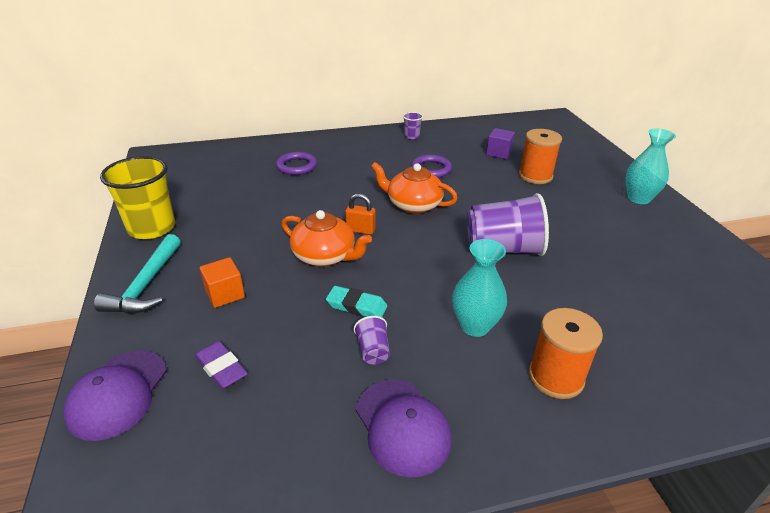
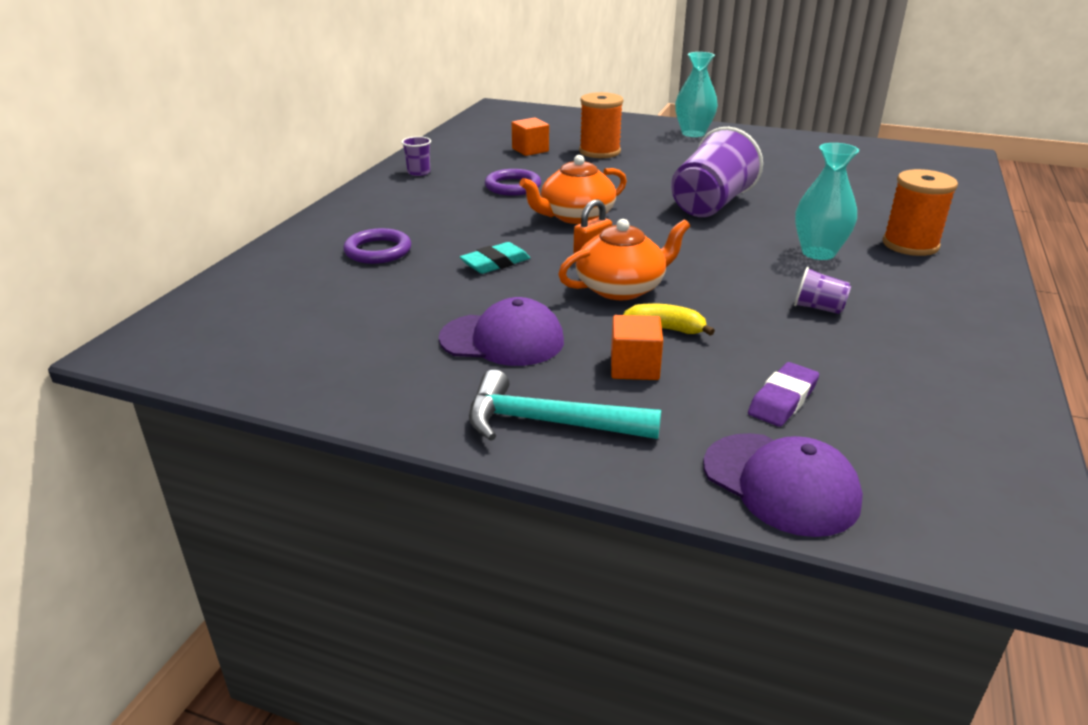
camera: 55 degrees left, 5 degrees down
(146, 285) = (549, 422): turquoise hammer -> turquoise hammer turned 150 degrees clockwise
(152, 228) = (391, 391): yellow cup -> none
(221, 368) = (782, 400): purple eraser -> purple eraser turned 45 degrees counterclockwise
(282, 290) = (665, 329): none -> yellow banana
(356, 306) = (736, 296): turquoise eraser -> turquoise eraser (495, 263)
(402, 426) = (934, 324): purple cap -> purple cap (502, 340)
(498, 153) = (530, 150): purple cube -> orange cube

